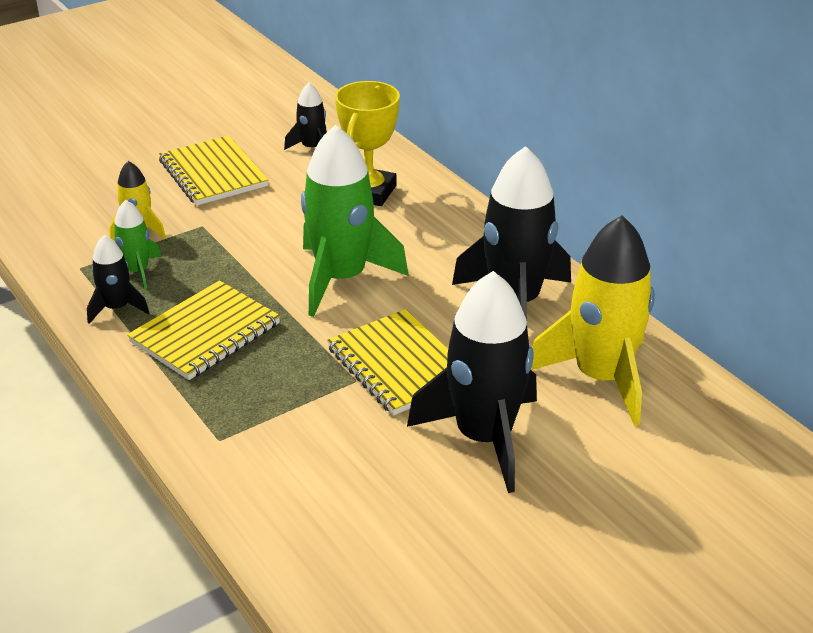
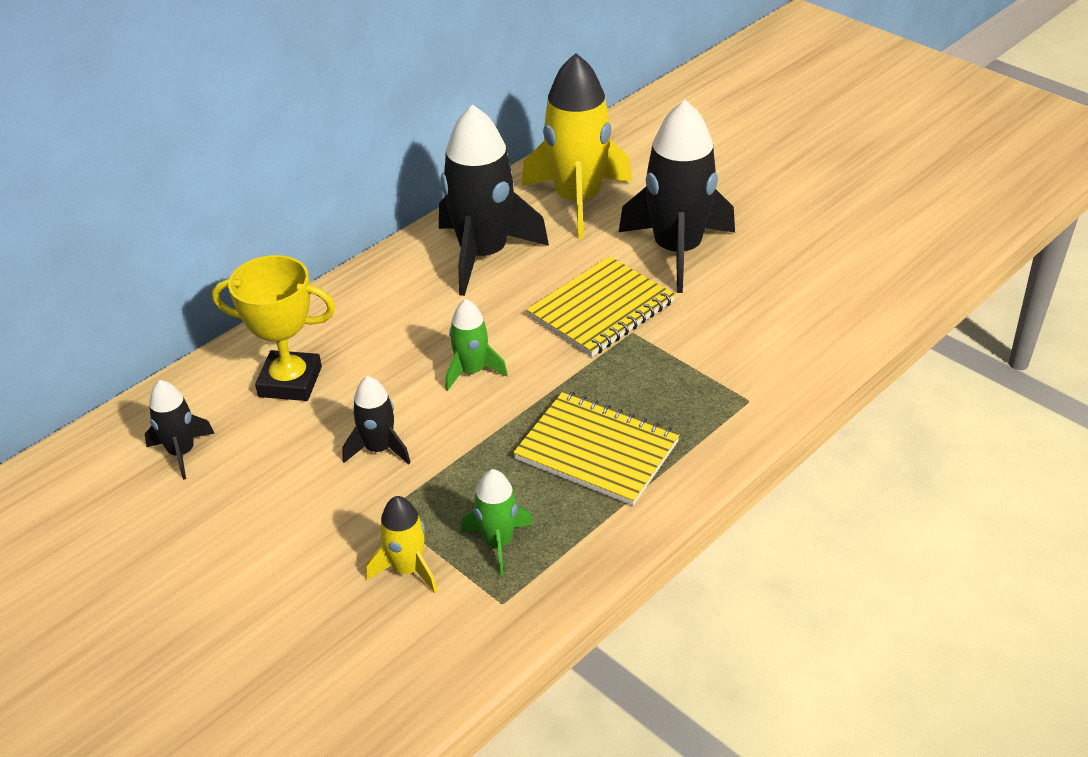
camera: 100 degrees left, 5 degrees up
(117, 308) = (575, 538): black rocket -> black rocket (379, 449)
(213, 173) = (254, 534): yellow notebook -> none
(341, 278) = (472, 371): green rocket -> green rocket, size x0.49

